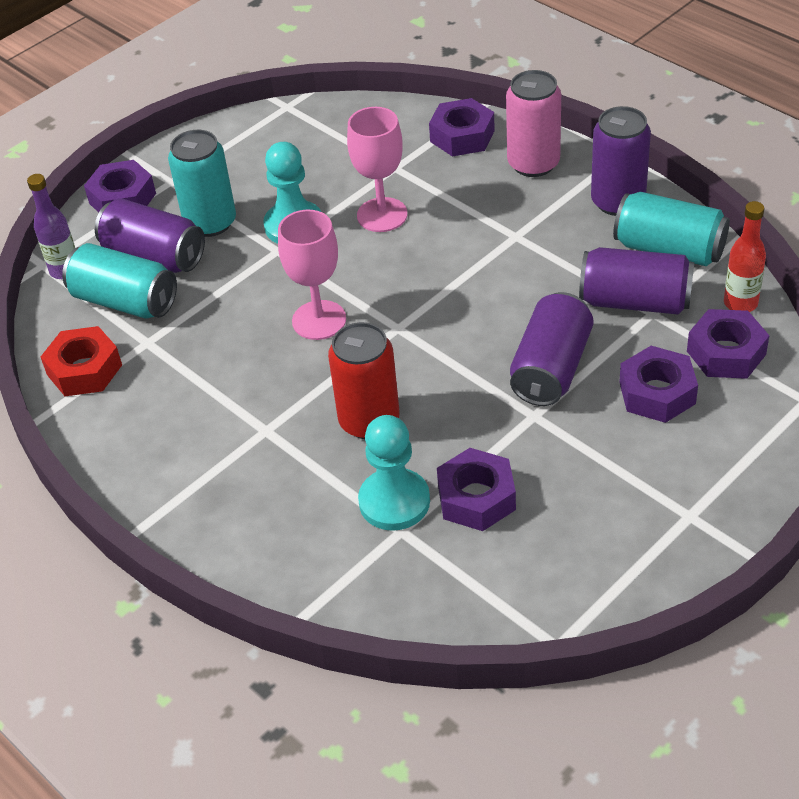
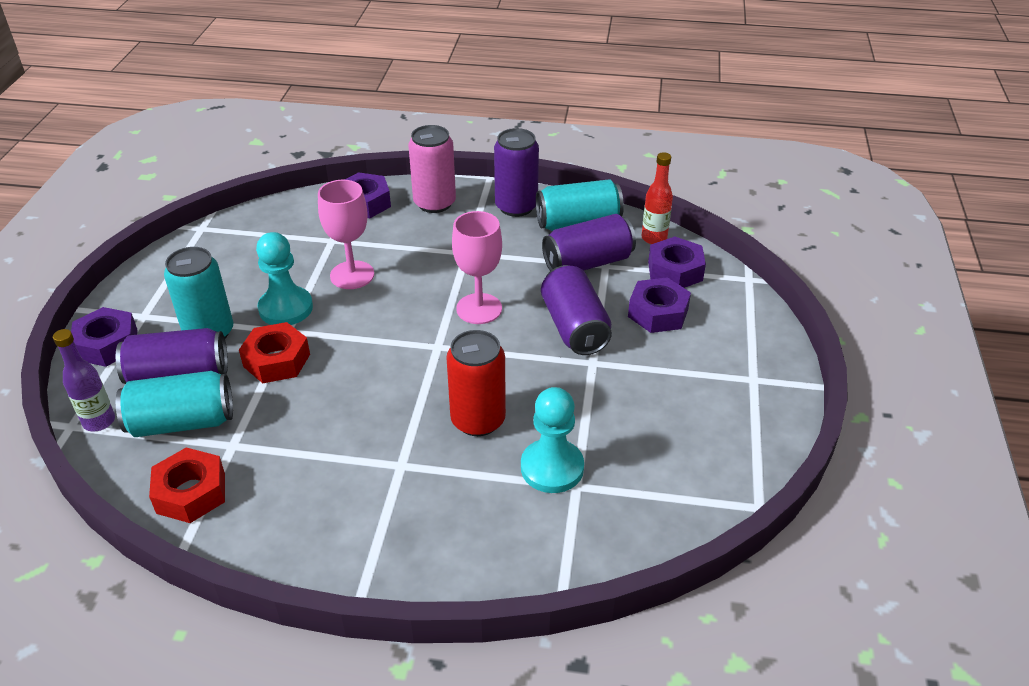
camera: 40 degrees left, 5 degrees down
(244, 276) = (277, 360): none -> red nut
(319, 320) = (370, 366): pink goblet -> pink goblet (479, 309)
(476, 498) = (608, 436): purple nut -> none

